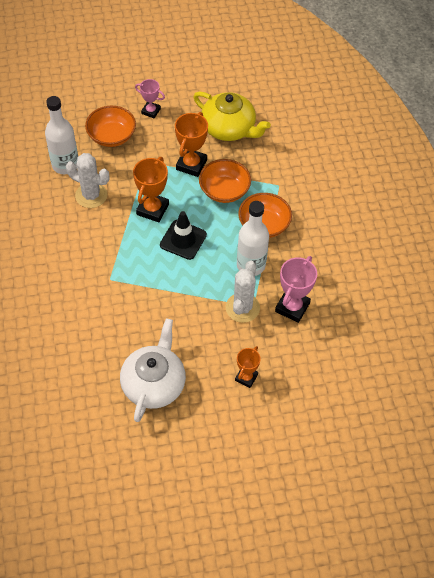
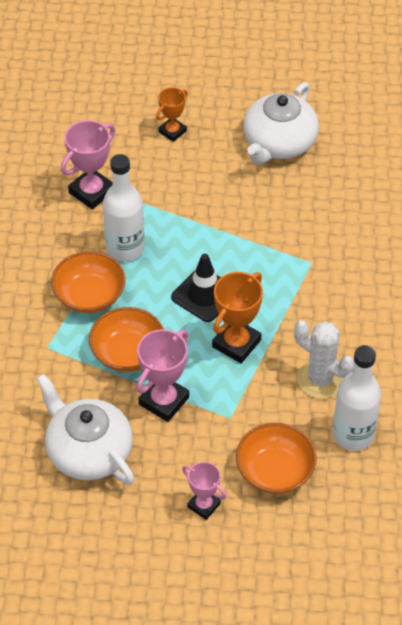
camera: 165 degrees left, 5 degrees down
(191, 165) = (164, 401): orange trophy -> pink trophy
(229, 128) = (88, 451): yellow teapot -> white teapot
(242, 308) = (153, 201): white cactus -> none

